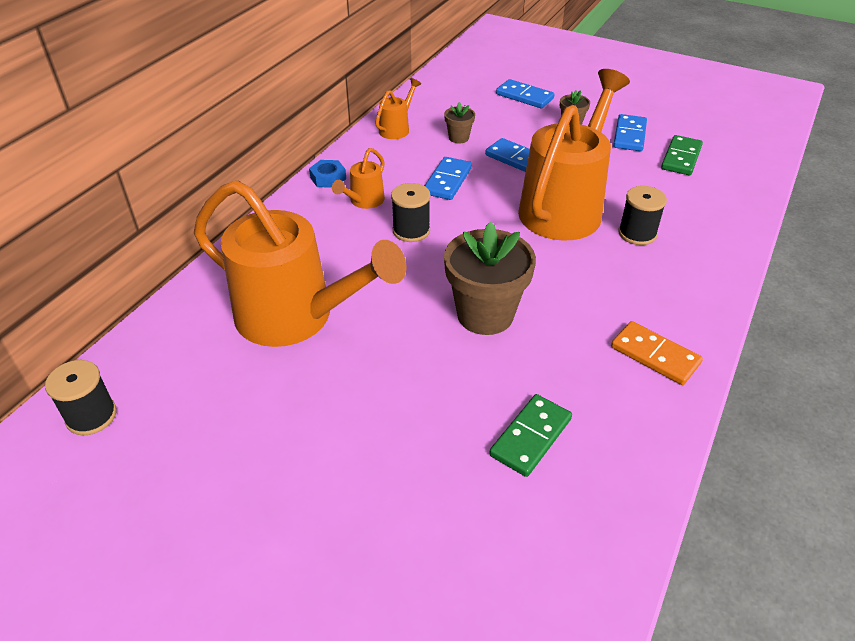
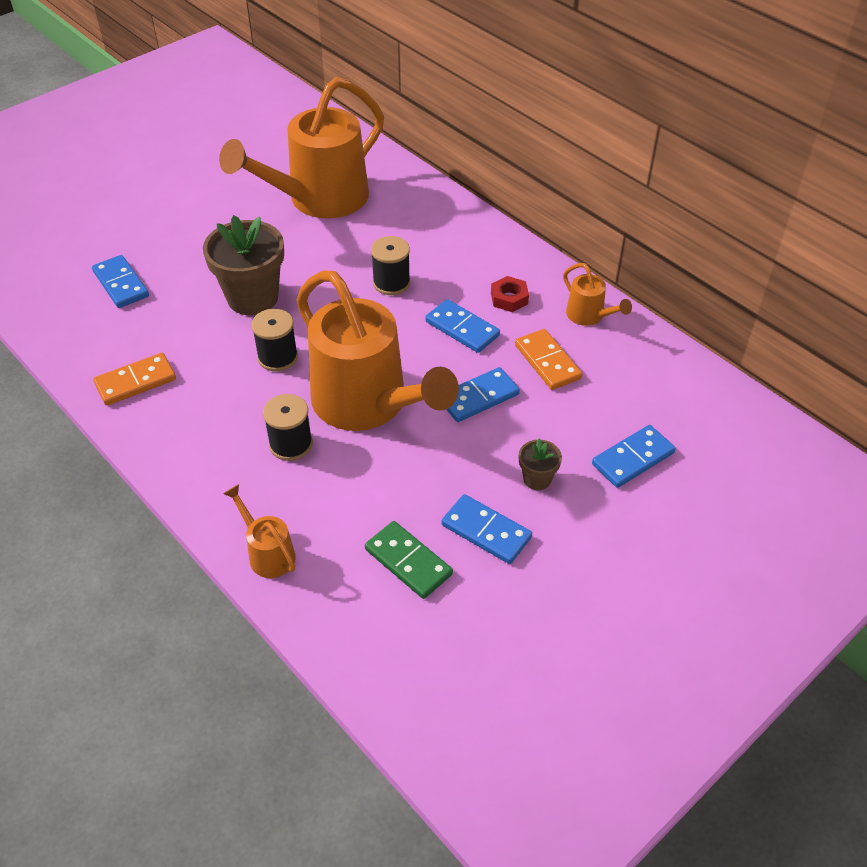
camera: 110 degrees right, 5 degrees up
(91, 416) = (285, 111): black spool -> black spool (278, 357)
(328, 178) = (508, 248): blue nut -> none
(364, 201) = (455, 263): orange watering can -> orange watering can (267, 553)
(396, 166) = (509, 298): none -> red nut
(458, 138) = (547, 362): brown flower pot -> orange domino
(530, 437) = (121, 284): green domino -> blue domino

